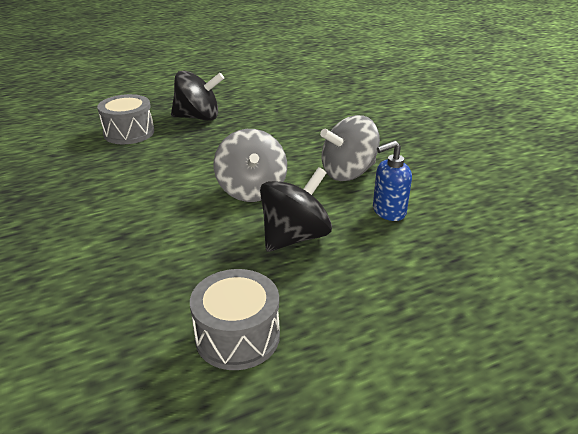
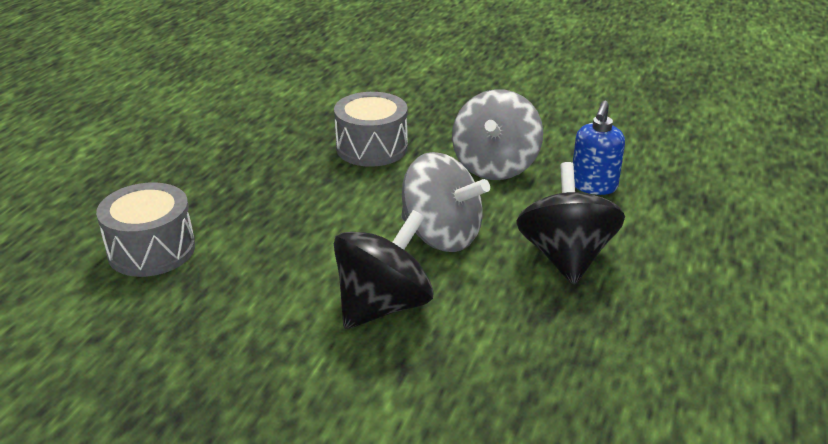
camera: 45 degrees left, 0 degrees up
(198, 117) = (209, 184): black spinning top -> black spinning top (383, 306)
(237, 336) = (684, 372): grey drum -> grey drum (372, 148)

